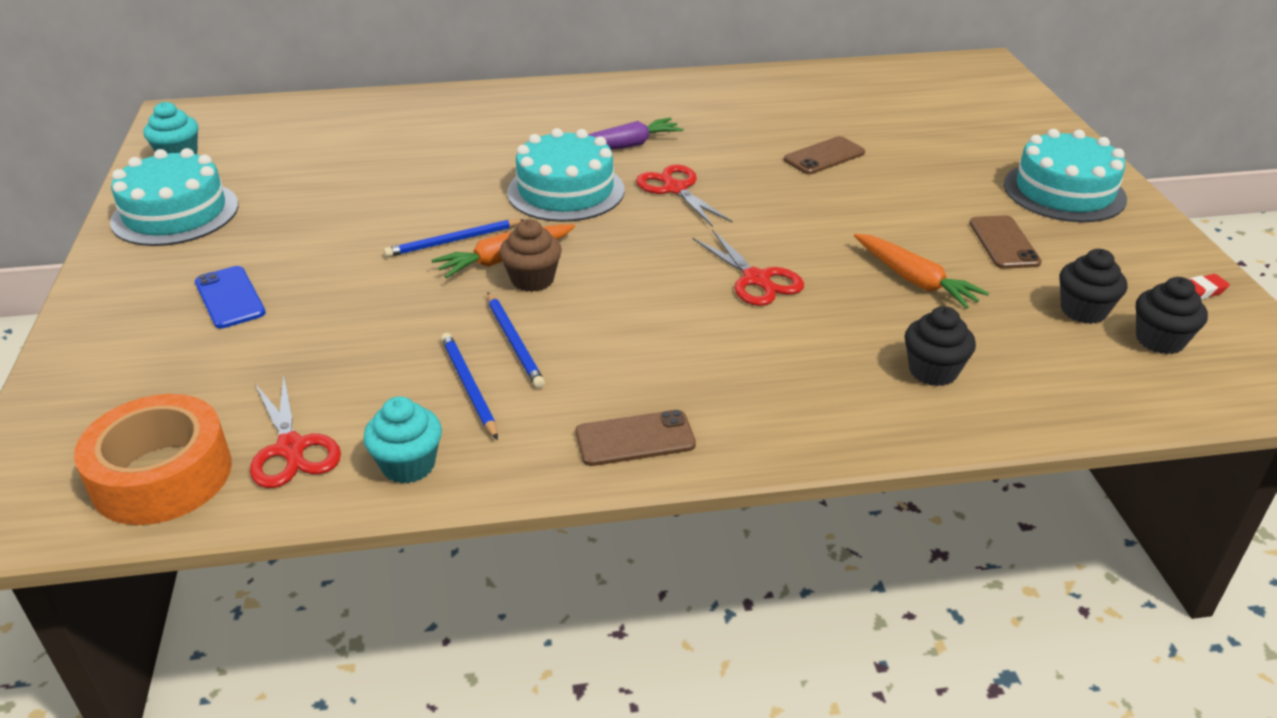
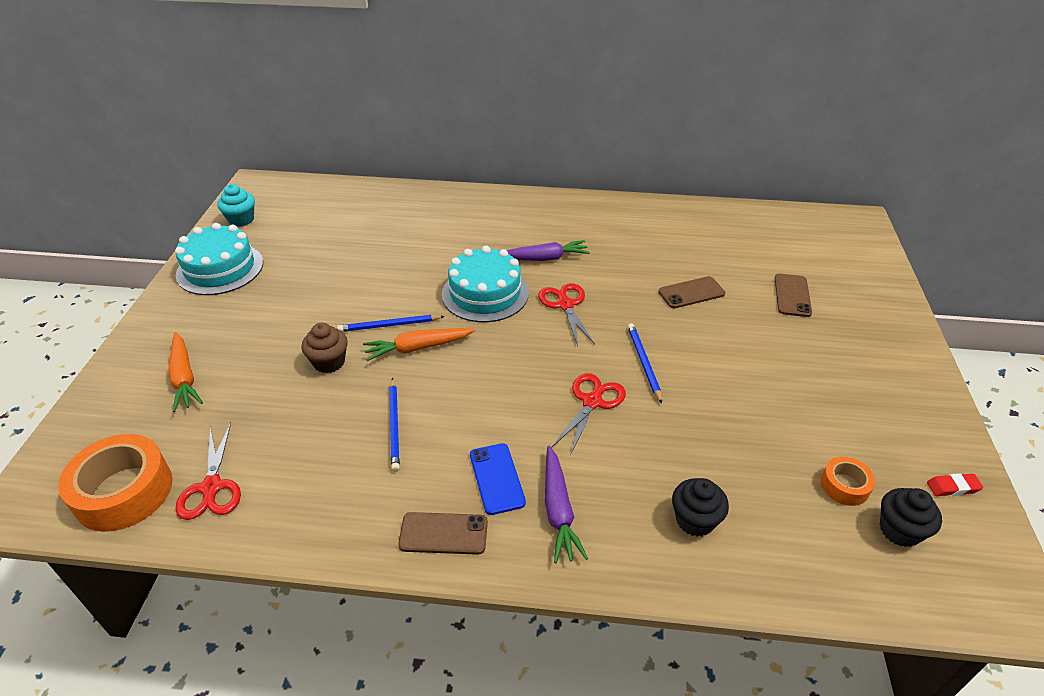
camera: 15 degrees right, 5 degrees up
(230, 298) = (225, 348): blue phone -> blue phone (497, 478)
(408, 465) = (280, 520): turquoise cupcake -> none
(469, 387) = (348, 459): blue pencil -> blue pencil (644, 363)
(532, 280) = (429, 371): brown cupcake -> brown cupcake (329, 362)
(756, 279) = (592, 402): red scissors -> red scissors turned 135 degrees counterclockwise
(767, 390) = (558, 510): none -> purple carrot
(914, 280) = (715, 427): orange carrot -> orange carrot (184, 378)
(1004, 243) = (804, 404): brown phone -> brown phone (792, 295)
(1064, 191) = (876, 361): turquoise cake -> none
(1083, 311) = (844, 486): black cupcake -> orange tape

